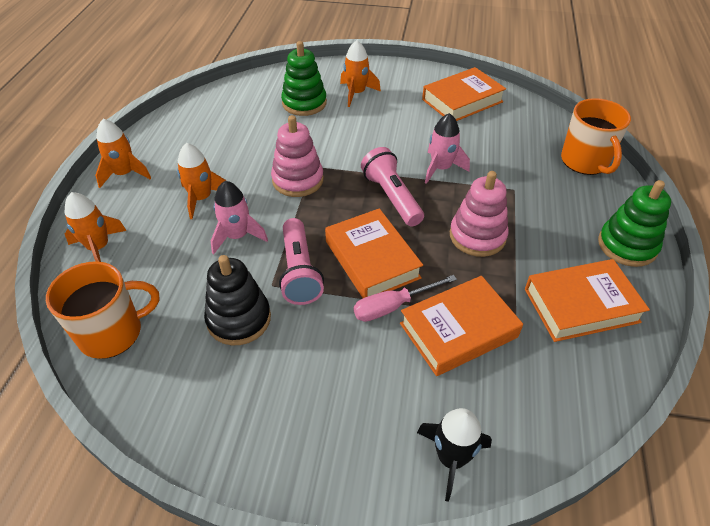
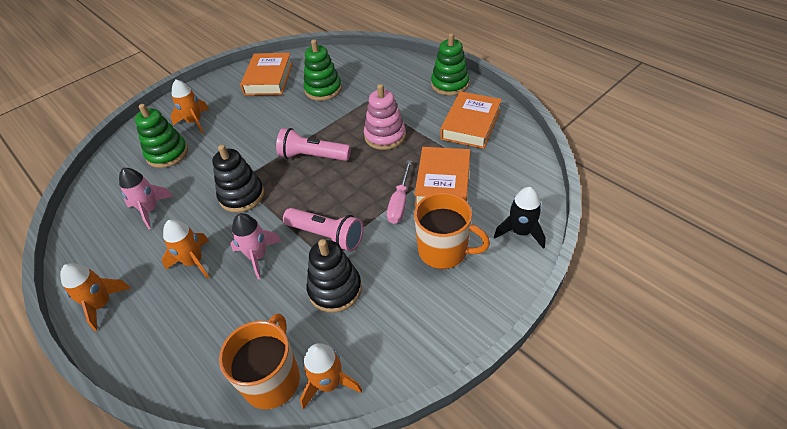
camera: 50 degrees left, 0 degrees up
(99, 248) = (170, 357): orange rocket -> orange rocket (329, 383)
(298, 180) = (242, 196): pink stacking toy -> black stacking toy
(372, 259) = (354, 193): orange book -> none
(441, 168) = (314, 121): pink rocket -> pink rocket (150, 210)
(492, 146) = (323, 89): none -> green stacking toy
(585, 161) = (378, 62): orange mug -> orange mug (444, 251)

